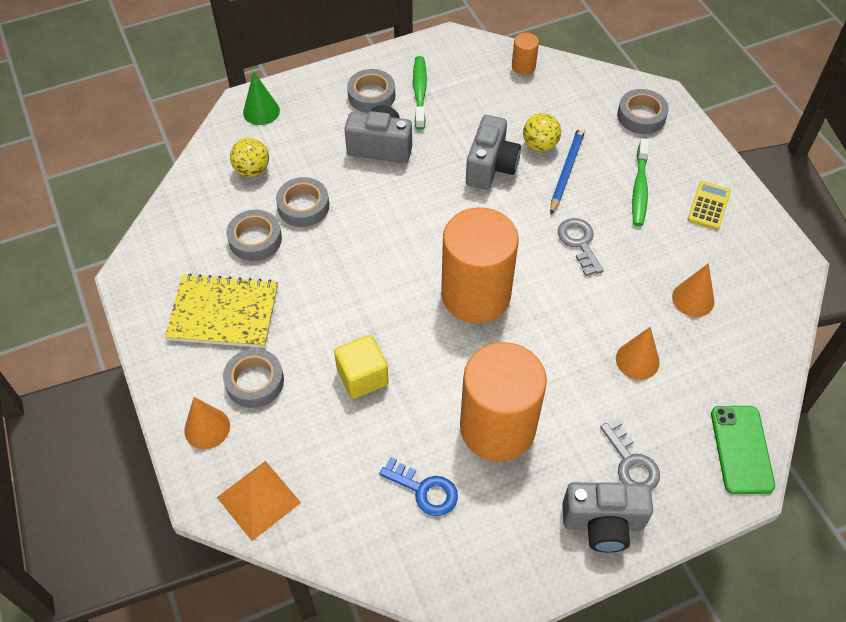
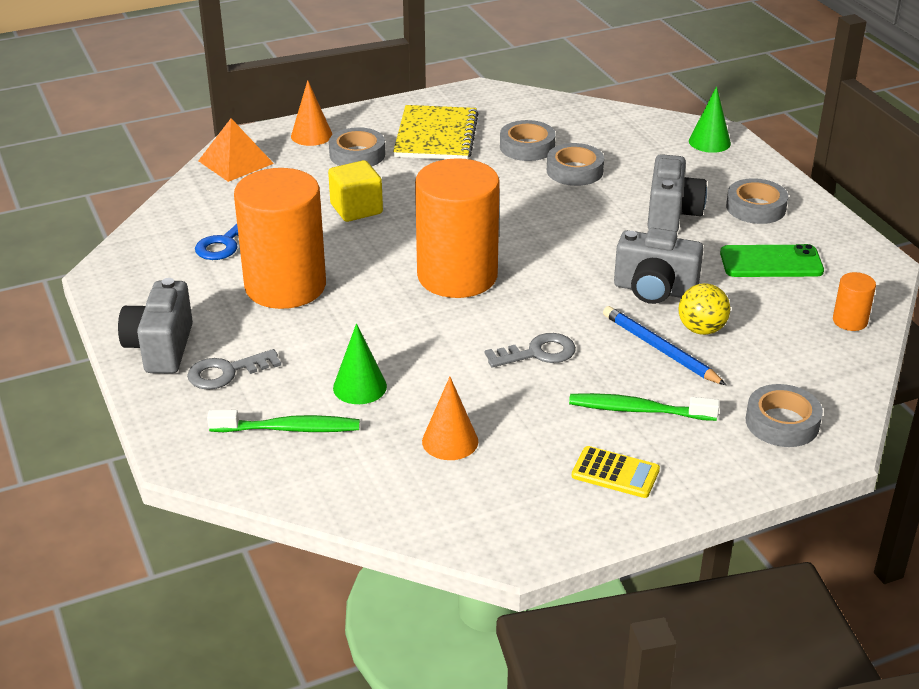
camera: 90 degrees right, 20 degrees down
(252, 170) = (621, 141): yellow ball -> none
(419, 92) = (772, 240): green toothbrush -> green toothbrush (289, 429)
(566, 170) = (660, 349): blue pencil -> blue pencil turned 150 degrees counterclockwise
(637, 360) = (359, 387): orange cone -> green cone
(741, 449) = (226, 458): green phone -> green phone (771, 262)

